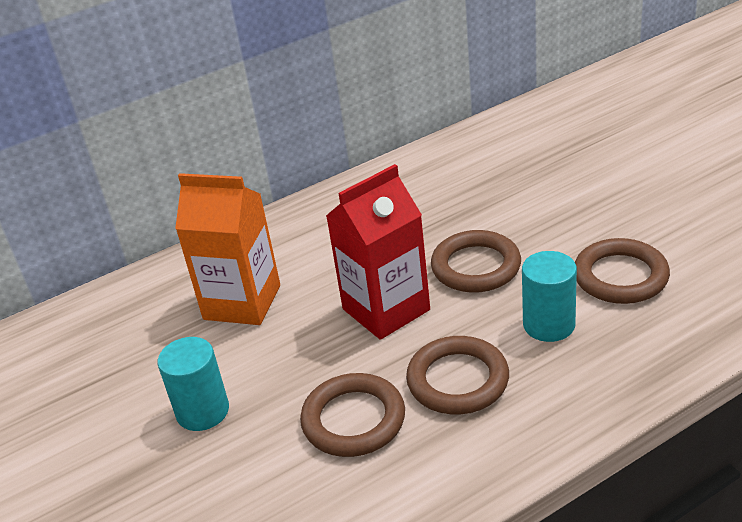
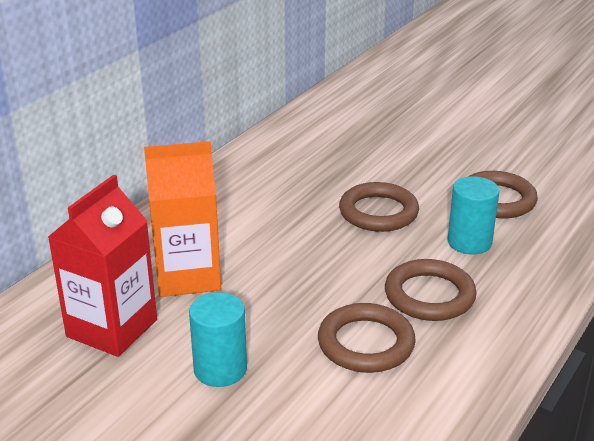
camera: 30 degrees left, 5 degrees down
(386, 309) = (327, 256): red carton -> red carton (112, 328)

